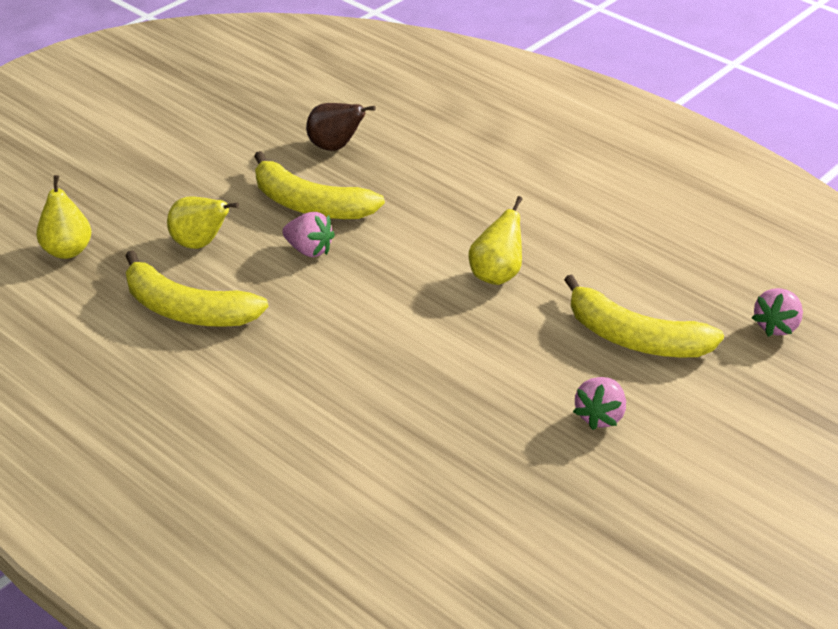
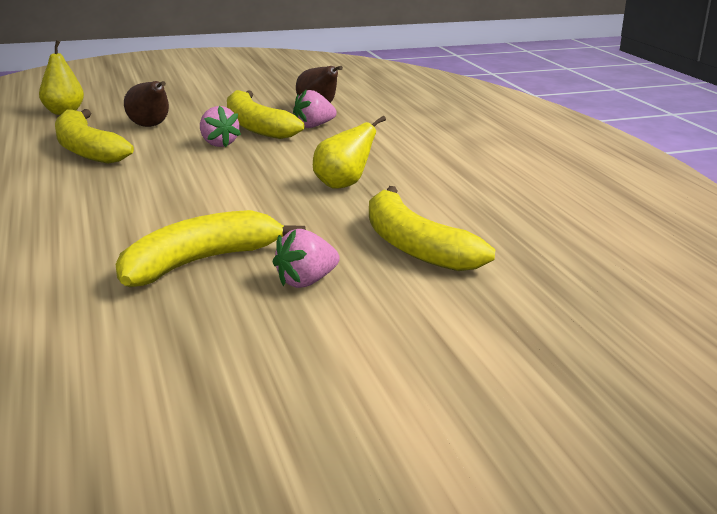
camera: 30 degrees right, 15 degrees down
(200, 244) = (150, 126): yellow pear -> brown pear
(496, 428) = (200, 262): none -> yellow banana
(776, 326) = (577, 275): pink strawberry -> pink strawberry (313, 126)

